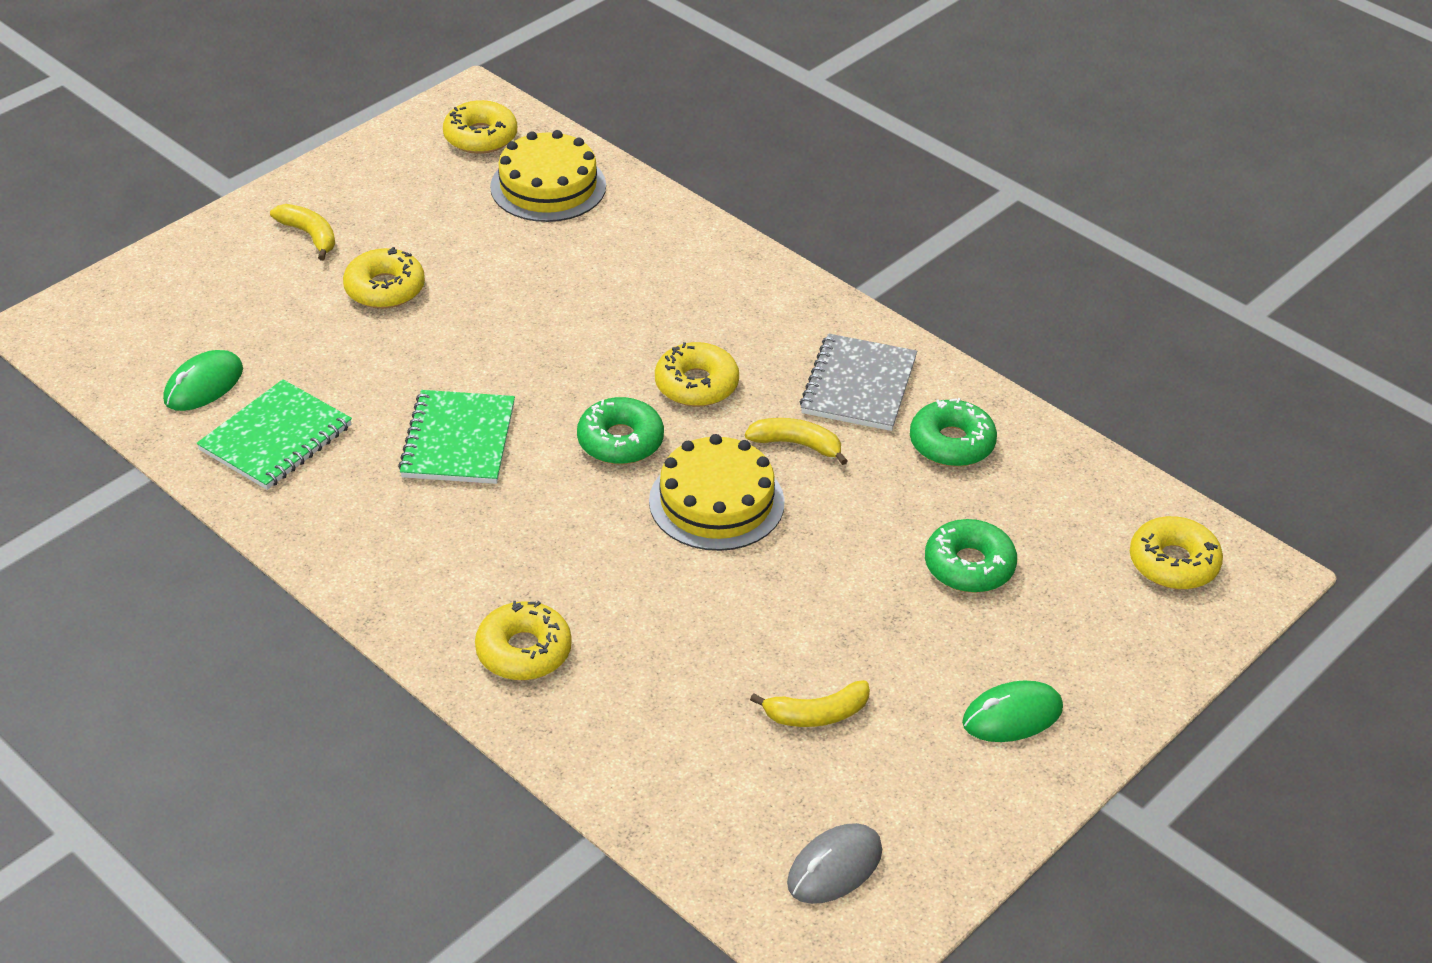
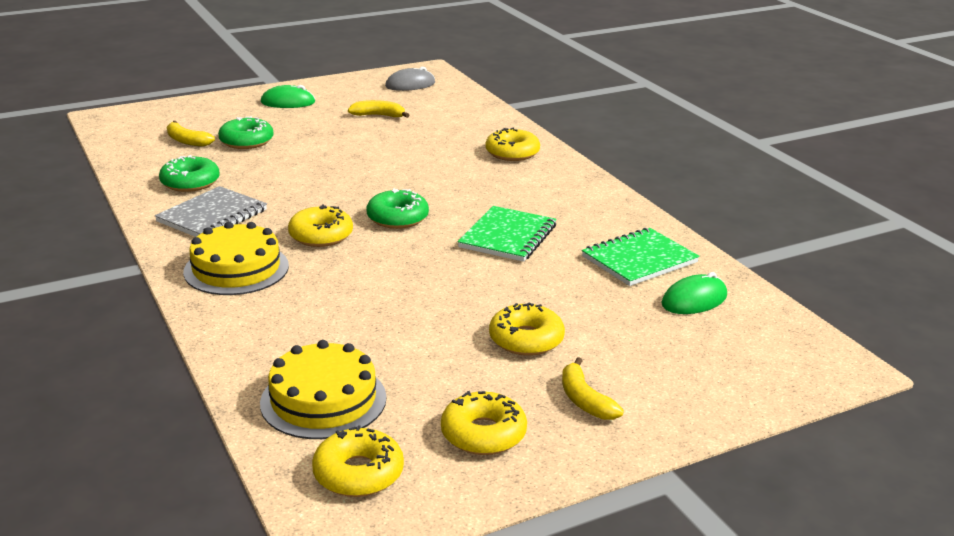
camera: 160 degrees left, 15 degrees down
(716, 502) = (360, 184): yellow cake -> yellow cake (236, 269)
(797, 444) = (285, 198): yellow banana -> yellow banana (187, 141)
(1173, 563) = (140, 126): yellow donut -> yellow donut (483, 434)

